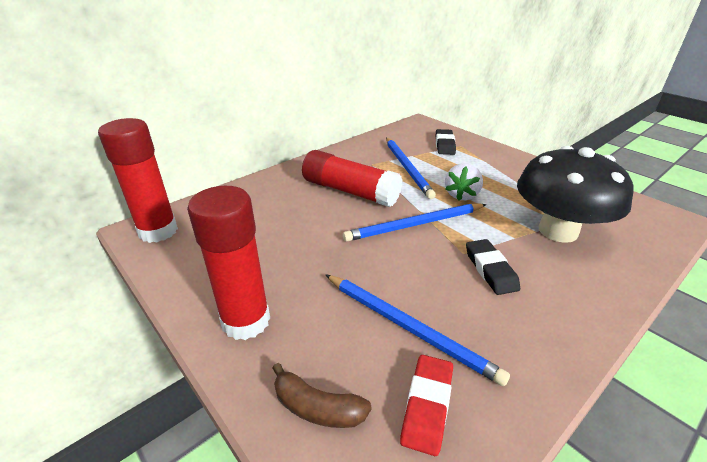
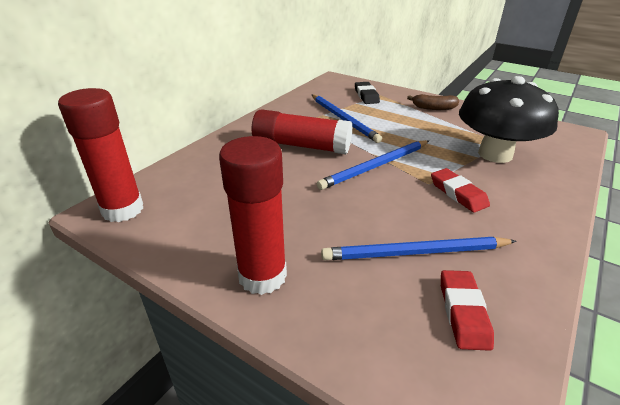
camera: 15 degrees left, 0 degrees up
(317, 408) = (370, 336): brown banana -> brown banana (433, 108)
(408, 327) = (415, 252): blue pencil -> blue pencil turned 150 degrees clockwise
(461, 195) = (403, 136): white strawberry -> none
(490, 270) = (458, 193): black eraser -> red eraser

